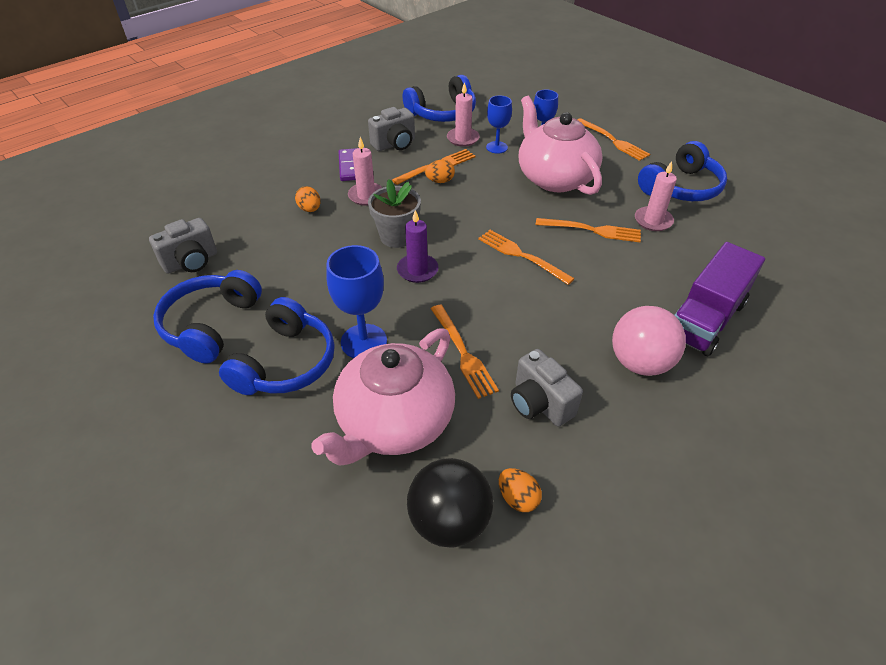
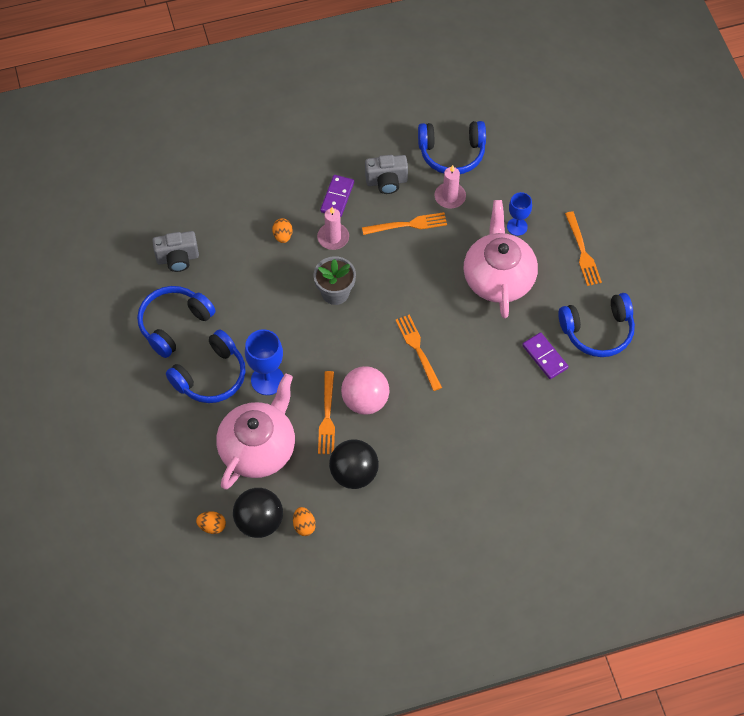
camera: 25 degrees right, 15 degrees up
(394, 422) = (258, 448): pink teapot -> pink teapot turned 150 degrees clockwise
(417, 270) = (334, 332): purple candle -> none
(440, 181) = (401, 243): orange egg -> orange egg (212, 526)
(496, 147) = (473, 220): blue goblet -> none
(540, 403) = (354, 473): grey camera -> black ball
(592, 230) = (489, 347): orange fork -> none
(640, 363) = (439, 473): pink ball -> pink ball (365, 400)
(653, 221) = (545, 357): pink candle -> purple domino
(705, 319) = (510, 460): purple truck -> none

